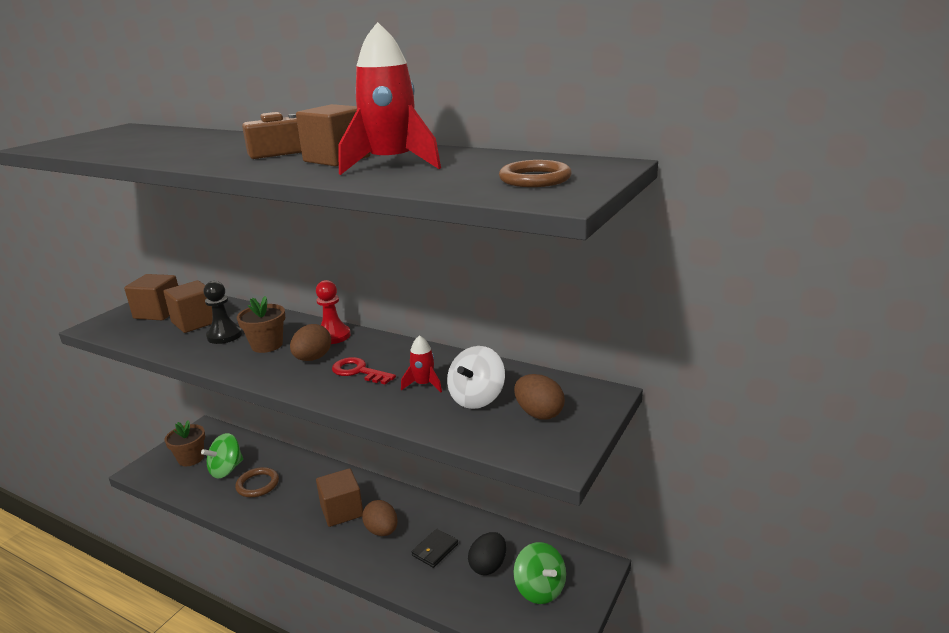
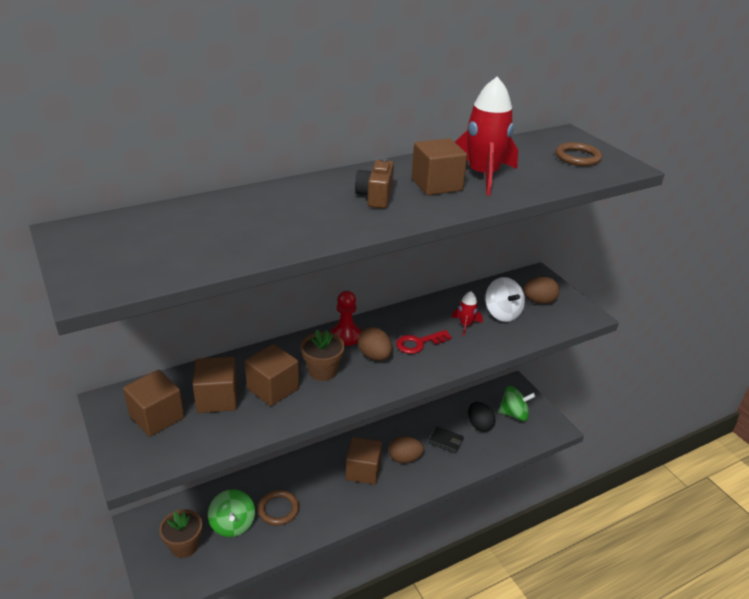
camera: 60 degrees left, 10 degrees up
(224, 335) = (273, 388): black pawn -> brown cube
(435, 550) = (445, 441): black wallet -> black wallet turned 45 degrees counterclockwise

